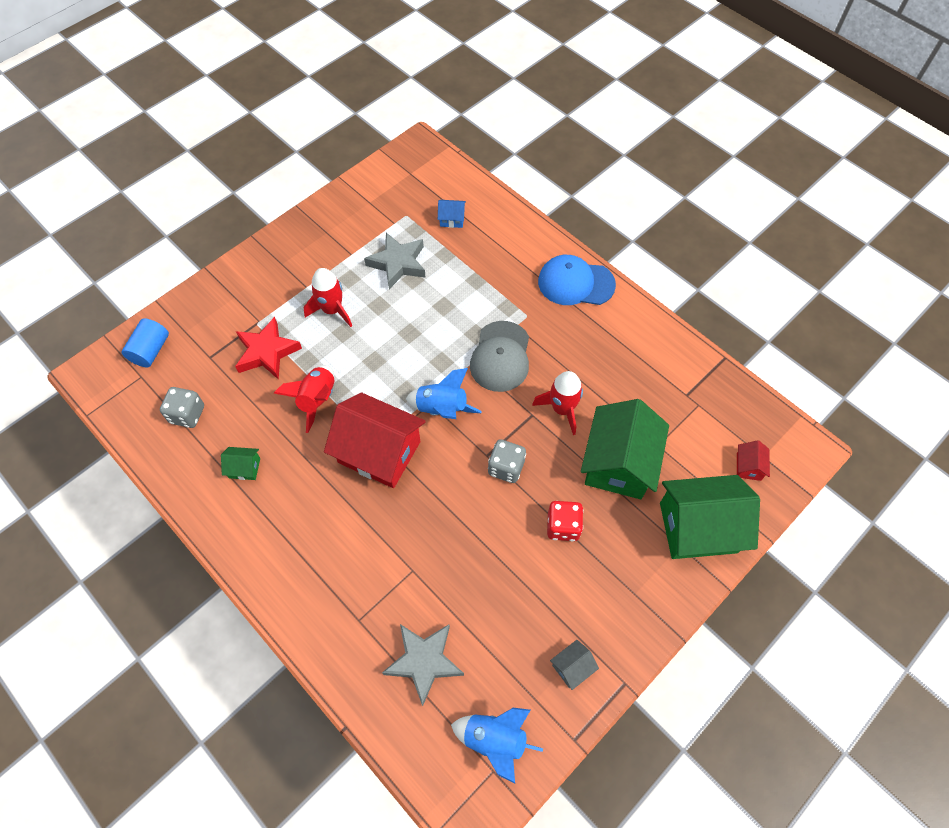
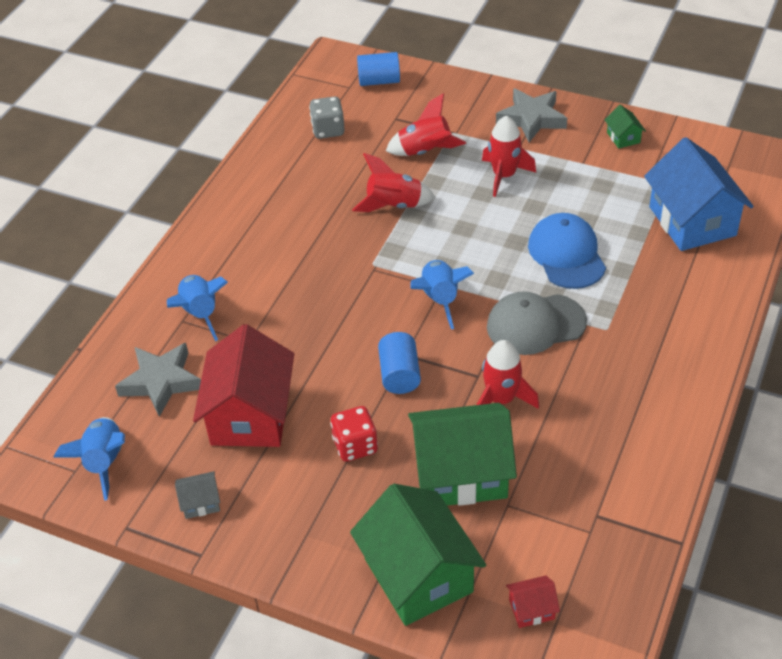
camera: 70 degrees right, 15 degrees down
(244, 468) = (295, 187): green house -> green house (623, 137)
(267, 352) = (425, 151): red star -> red rocket
(358, 601) = (200, 313): none -> blue rocket
(379, 452) = (362, 270): red house -> red house (250, 415)
(398, 263) = (597, 201): grey star -> grey star (531, 119)
(452, 219) = (692, 221): blue house -> blue house, size x2.38
(506, 467) = (399, 374): grey dice -> blue cylinder
(572, 667) = (200, 502): grey house -> grey house turned 45 degrees counterclockwise
(575, 283) = (686, 358): blue cap -> blue cap (566, 254)

